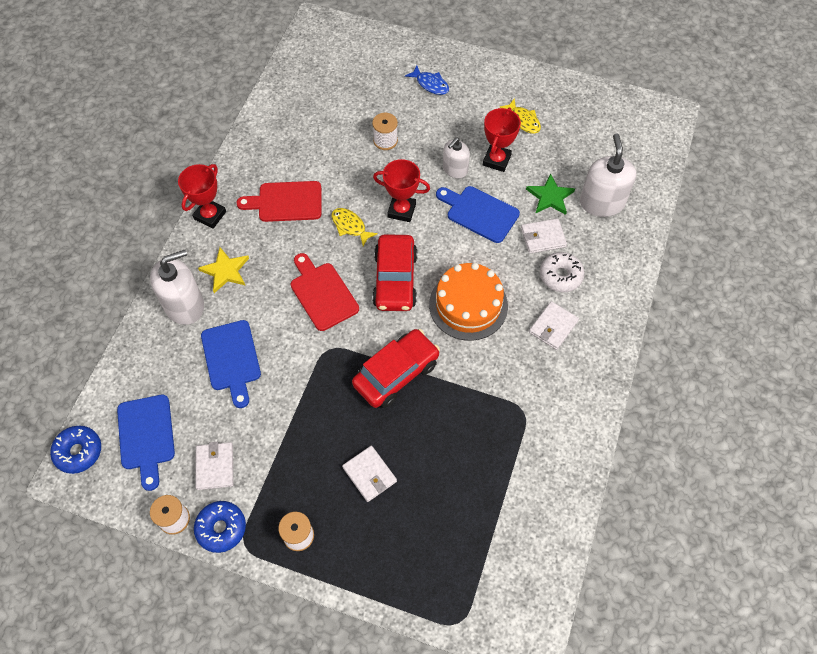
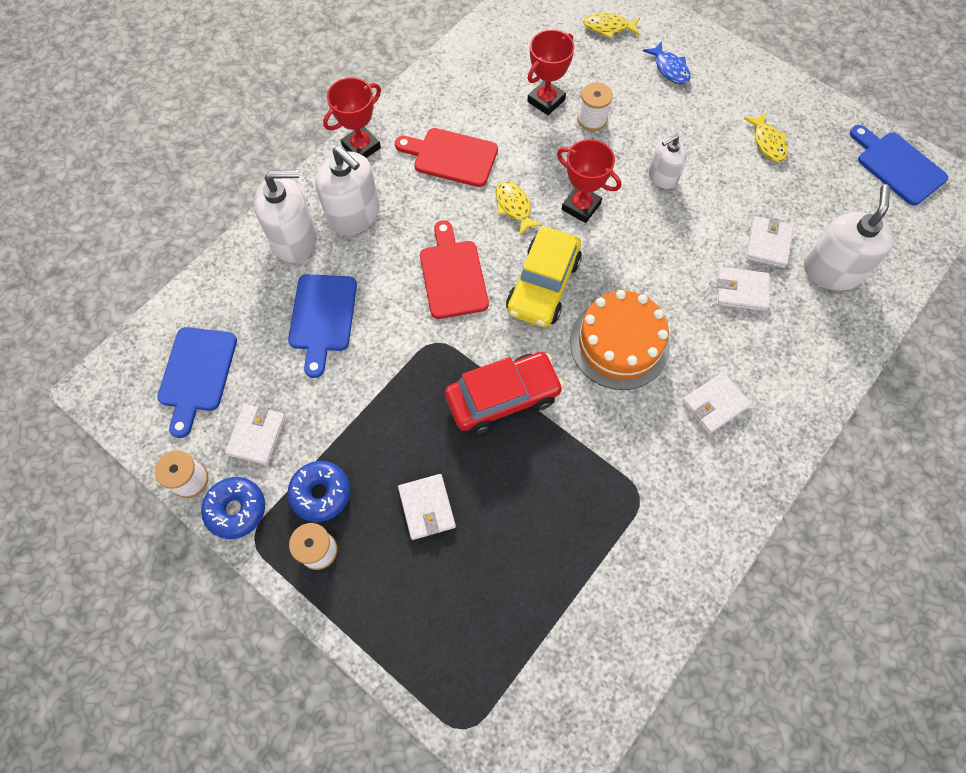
camera: 20 degrees right, 5 degrees up
(78, 452) = (119, 366): blue donut -> blue donut (321, 493)
(225, 271) = (354, 215): yellow star -> white soap dispenser
(371, 65) = (608, 27): none -> yellow fish
(395, 280) = (543, 285): red car -> yellow car
(479, 213) = (673, 237): blue cutting board -> blue cutting board (897, 166)
(496, 160) = (717, 181): red trophy -> red trophy (546, 101)
(550, 197) = (768, 244): green star -> white wallet
(560, 276) = (746, 344): white donut -> none

